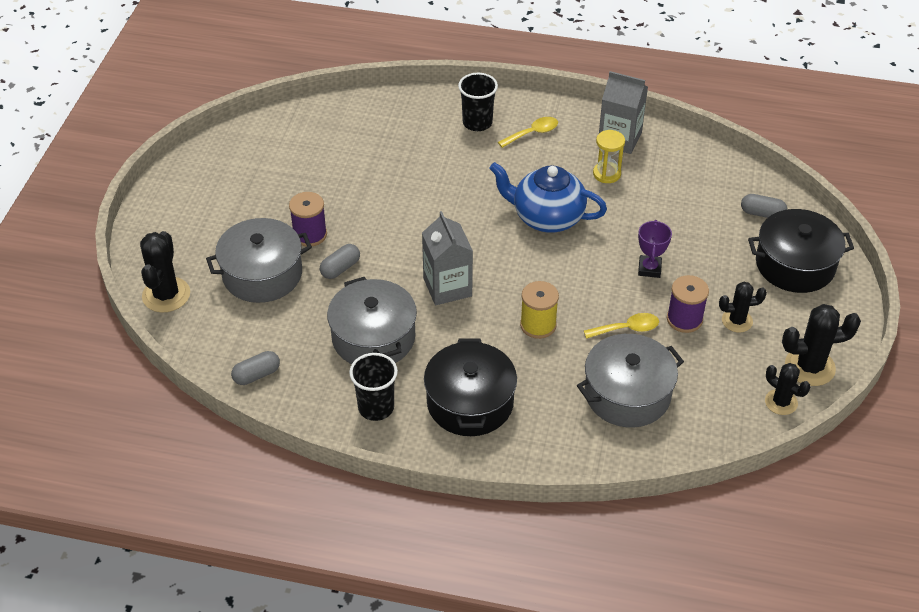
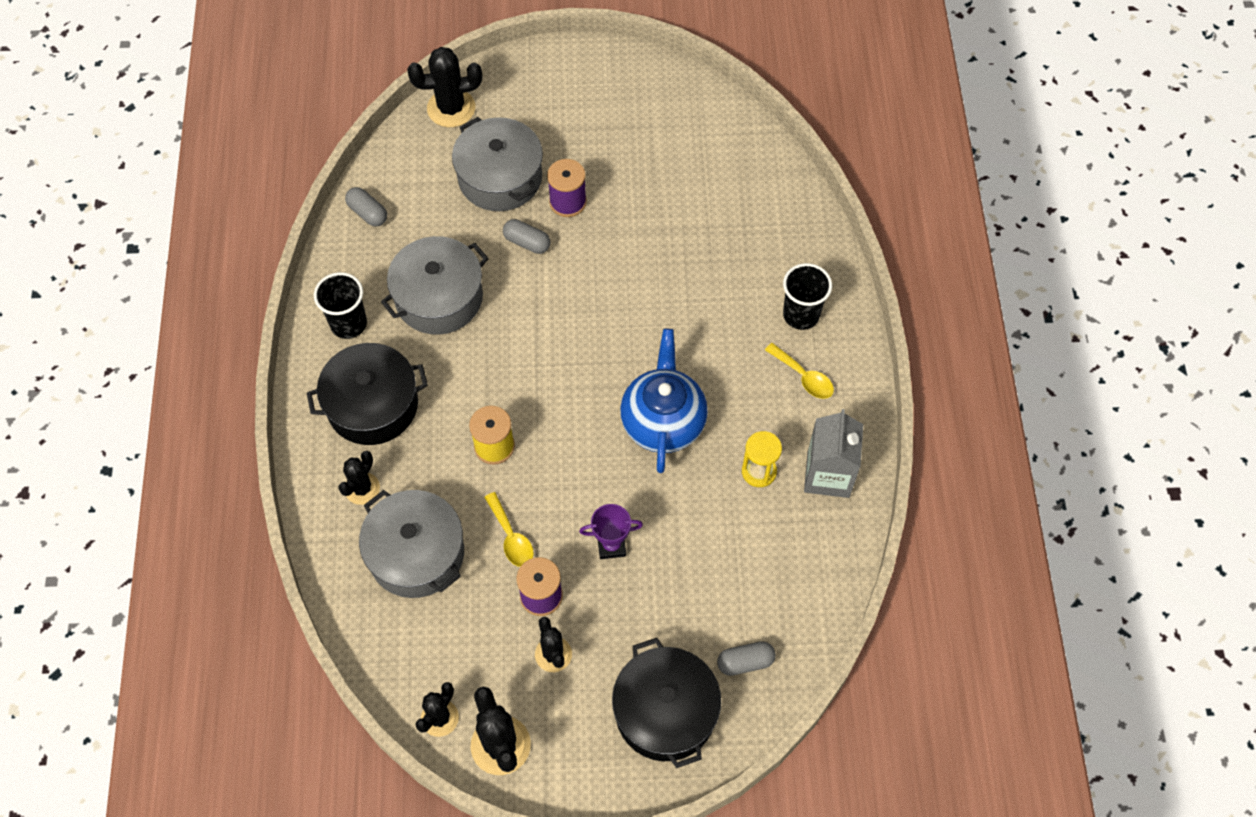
camera: 75 degrees right, 15 degrees up
(447, 287) = (526, 347): grey carton -> none
(553, 423) = (362, 488): none -> black cactus
(762, 213) = (745, 662): grey capsule -> grey capsule turned 75 degrees clockwise

